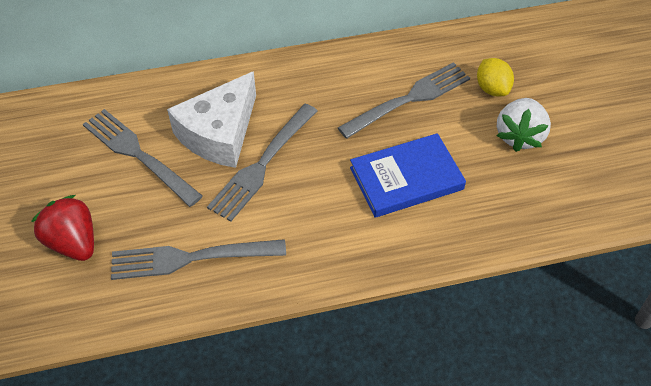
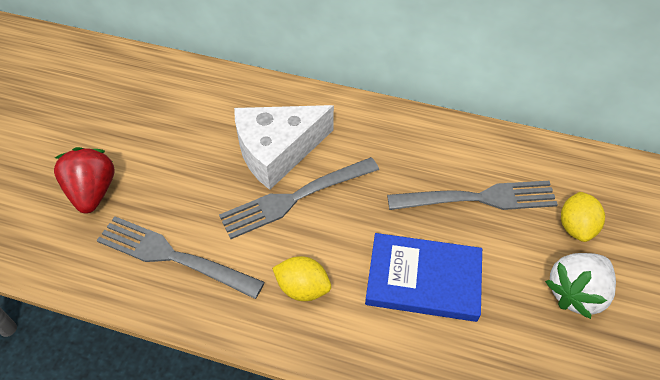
camera: 30 degrees right, 0 degrees up
(138, 154) = (197, 139): grey fork -> none
(318, 229) = (303, 288): none -> yellow lemon

